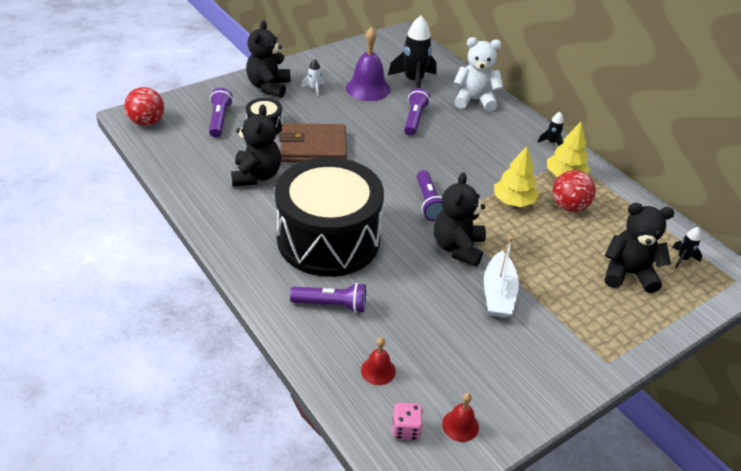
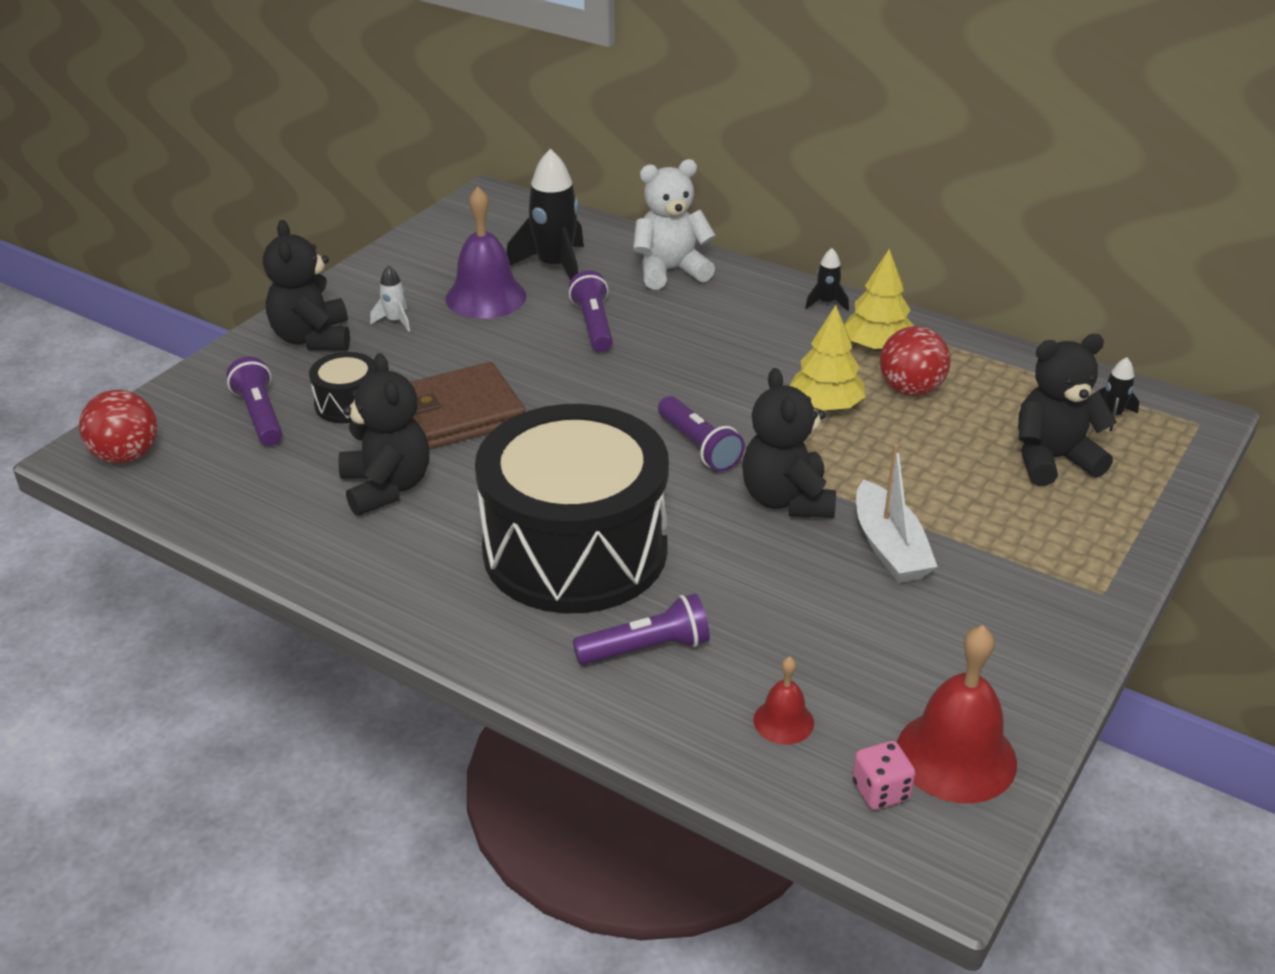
camera: 20 degrees left, 5 degrees down
(460, 425) = (956, 756): red bell -> red bell, size x1.93

